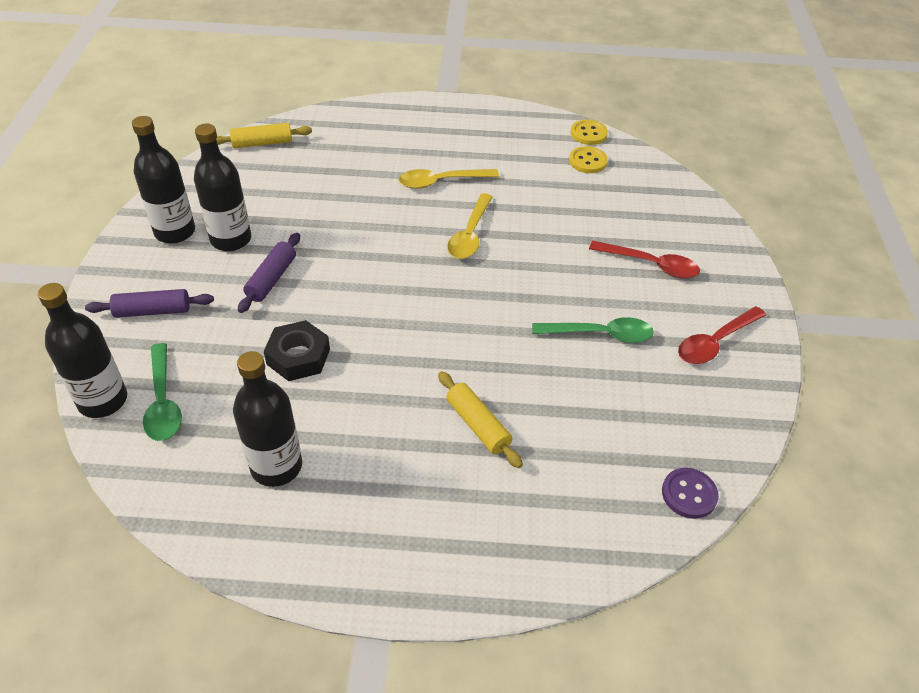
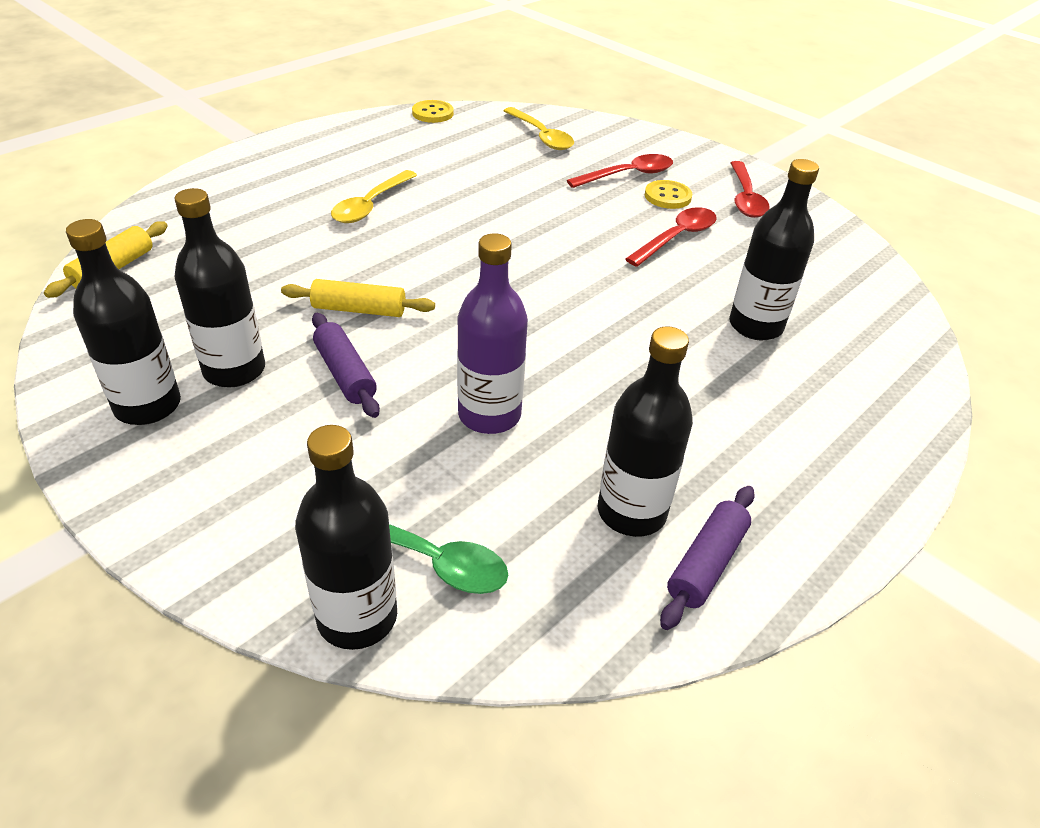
camera: 50 degrees left, 5 degrees down
(152, 311) = (259, 493): purple rolling pin -> purple rolling pin (706, 564)
(298, 356) = (489, 415): black nut -> purple bottle
(470, 235) = (466, 229): yellow spoon -> yellow spoon (541, 136)
(478, 425) = (712, 353): yellow rolling pin -> yellow rolling pin (359, 309)
(540, 433) = (755, 326): none -> black bottle
(587, 161) = (465, 132): yellow button -> yellow button (667, 196)
(600, 334) = (676, 238): green spoon -> red spoon
(689, 494) = (888, 294): purple button -> none

